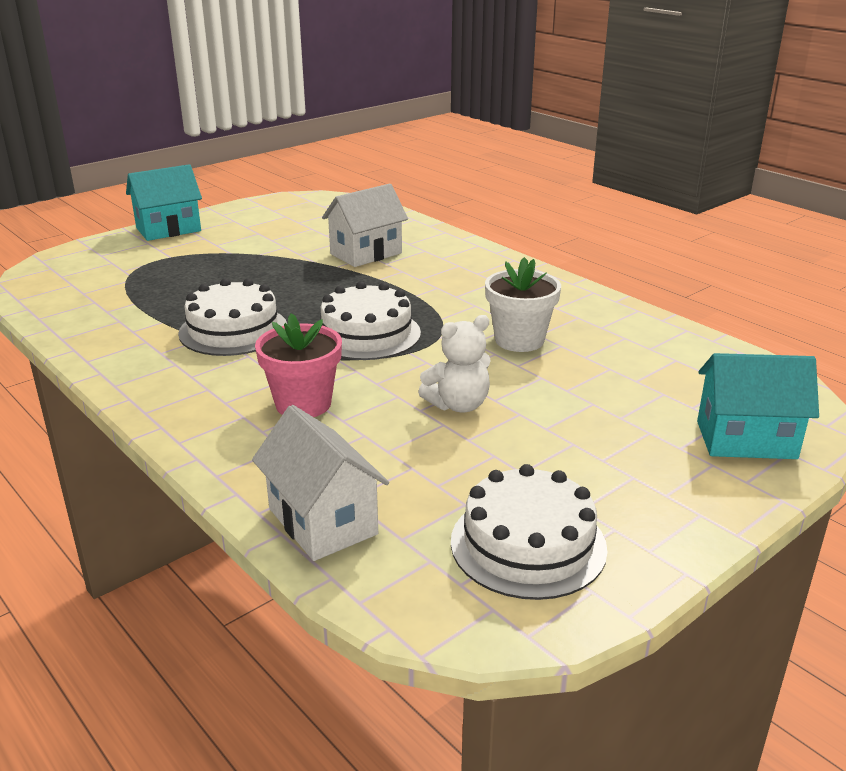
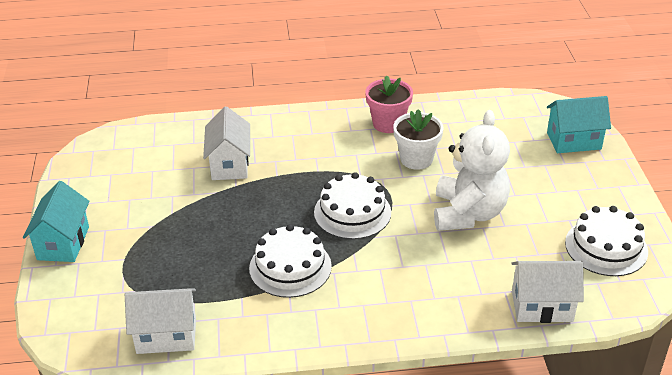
camera: 55 degrees left, 10 degrees up
(74, 306) = (166, 336): none -> white house
(303, 404) = (417, 271): pink flower pot -> pink flower pot (388, 123)
(458, 405) = (468, 213): white teddy bear -> white teddy bear, size x1.79
(746, 440) = (574, 141): turquoise house -> turquoise house turned 45 degrees clockwise

